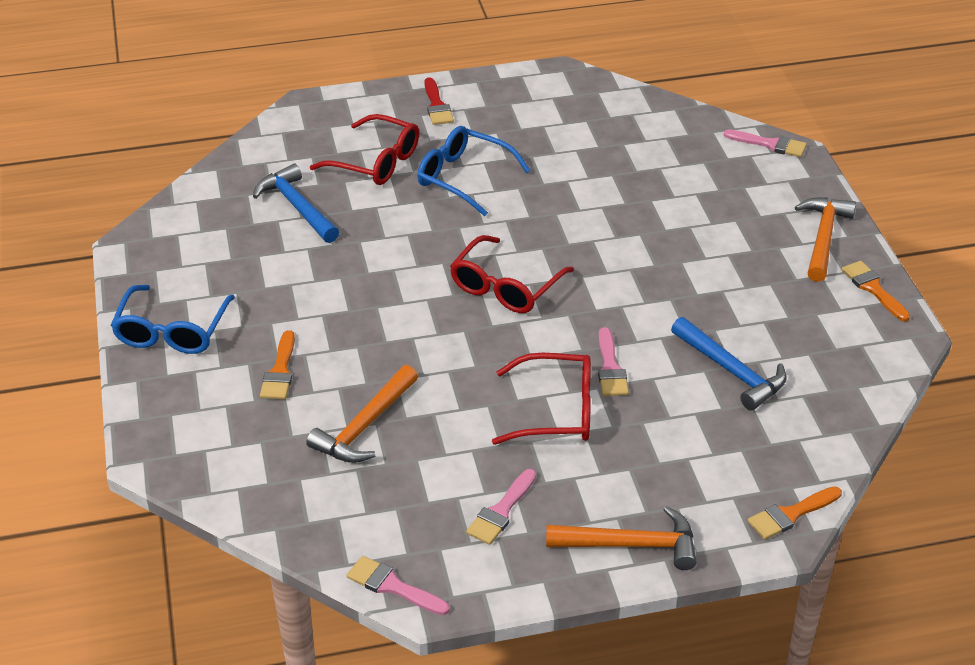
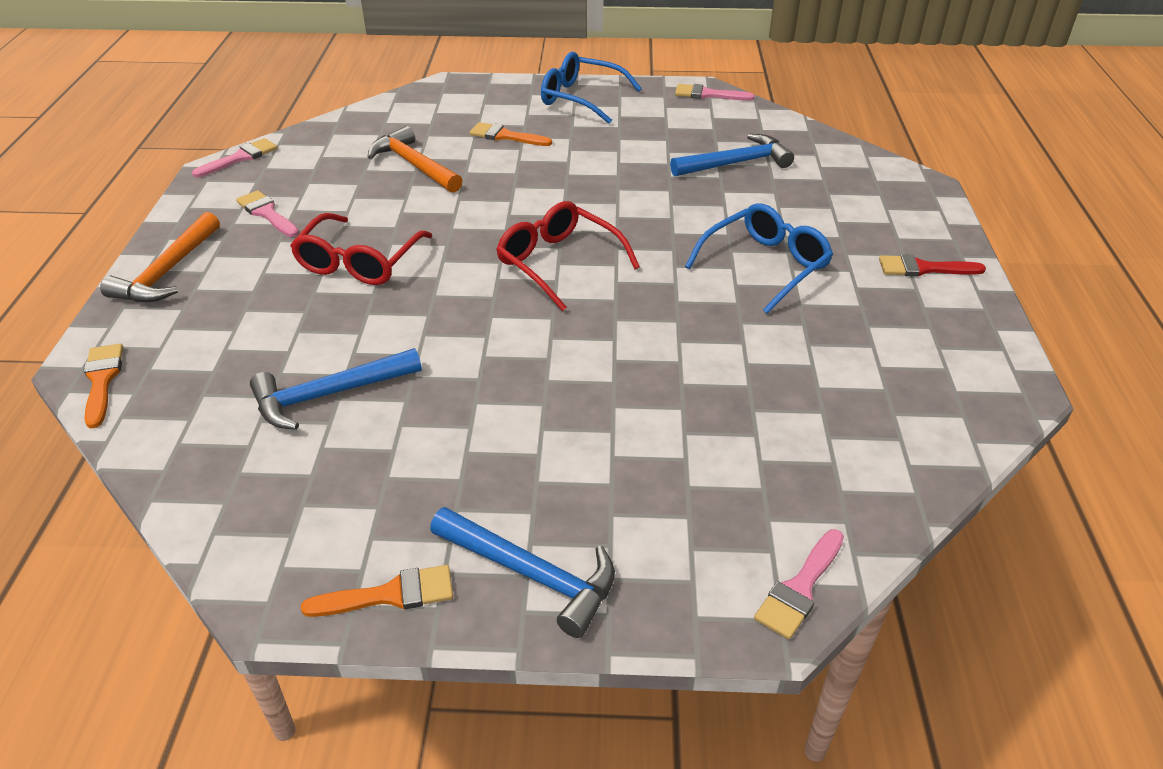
camera: 105 degrees right, 0 degrees up
(376, 162) = (807, 214): red glasses -> none
(610, 368) = (394, 307): pink brush -> pink brush (708, 94)
(823, 238) = (531, 574): orange hammer -> blue hammer

